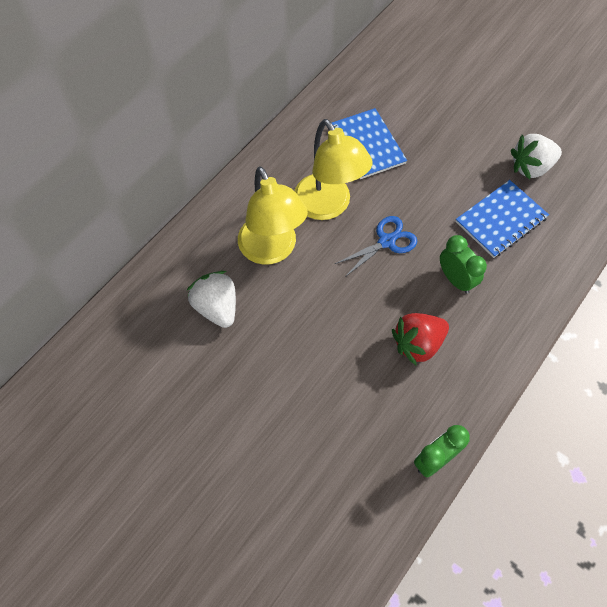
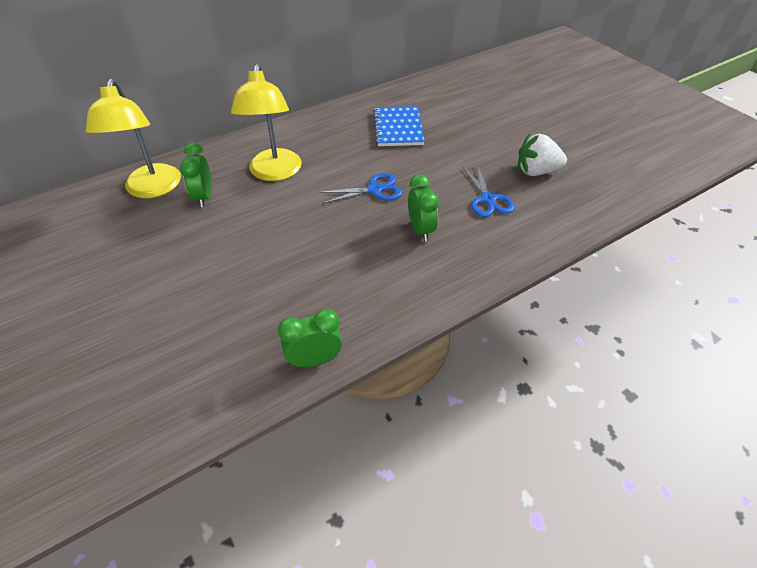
camera: 20 degrees right, 15 degrees down
(217, 307) = (204, 197): white strawberry -> green clock
(328, 206) = (340, 157): yellow lamp -> yellow lamp (152, 189)
(417, 344) = (356, 266): red strawberry -> none
(500, 220) = (488, 199): blue notebook -> blue scissors

